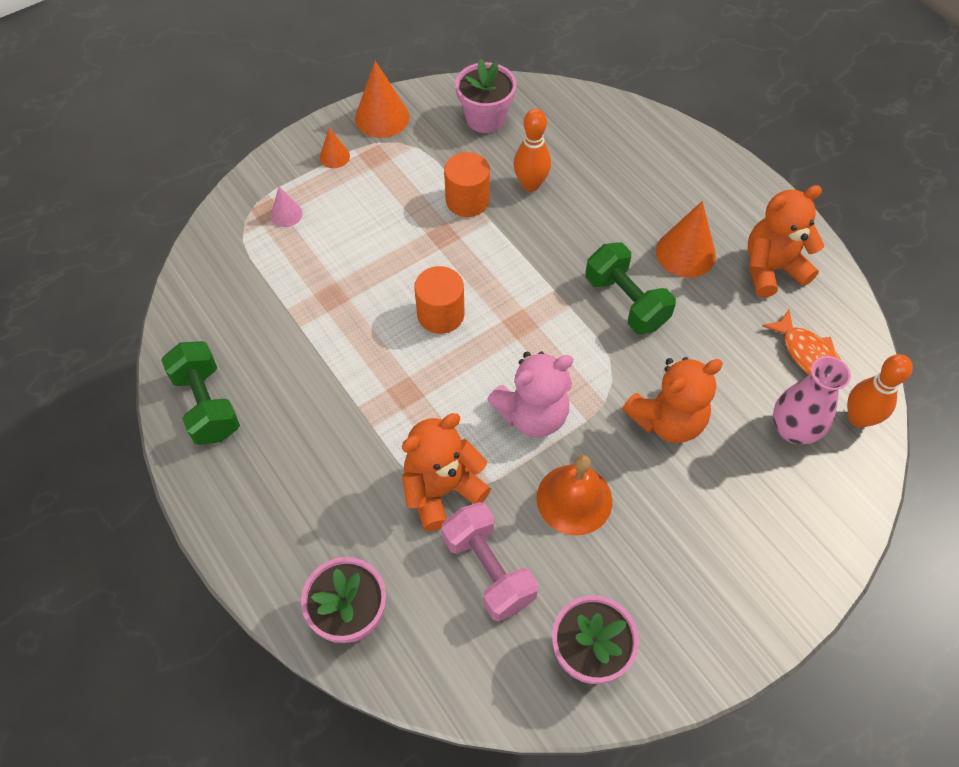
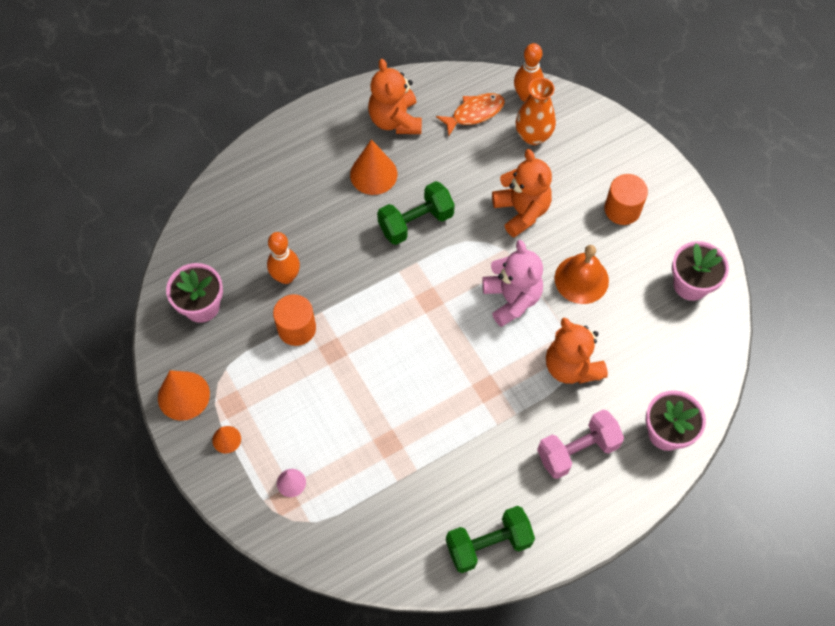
camera: 85 degrees left, 5 degrees up
(440, 314) = (415, 357): orange cylinder -> orange cylinder (622, 209)
(488, 570) = (633, 340): pink dumbbell -> pink dumbbell (577, 450)
(793, 429) = (533, 136): pink vase -> orange vase

